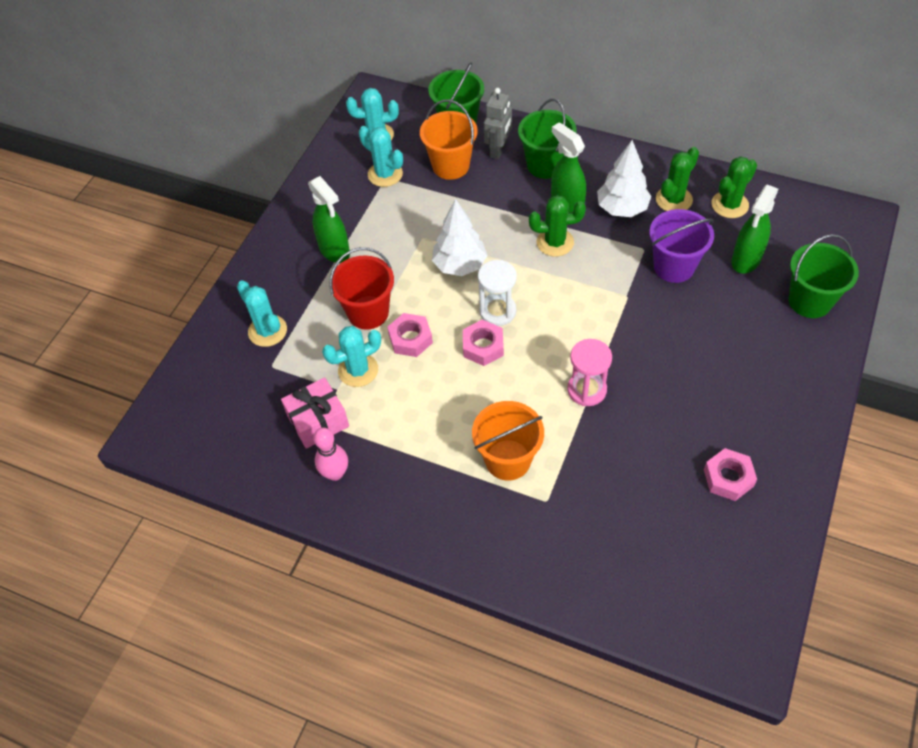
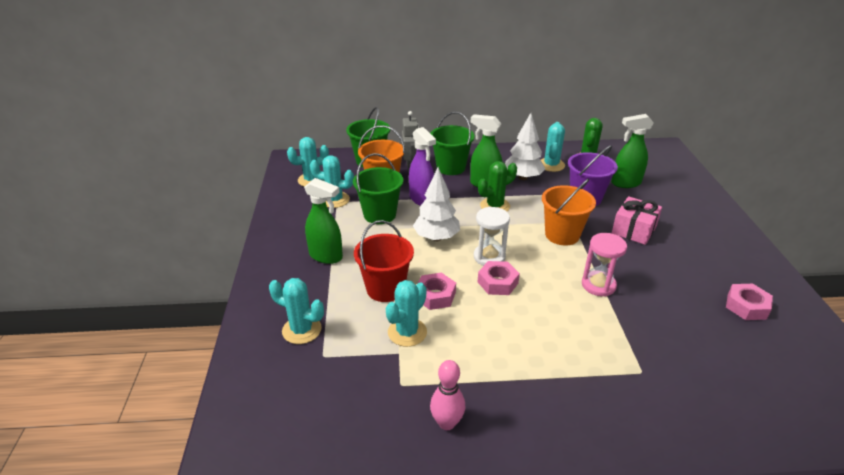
camera: 30 degrees left, 20 degrees down
(318, 421) = (398, 384): pink gift -> pink gift (634, 230)
(479, 205) = (421, 199): none -> purple spray bottle
(508, 460) = (585, 353): orange bucket -> orange bucket (562, 235)
(674, 199) = (551, 165): green cactus -> turquoise cactus
(745, 260) = (625, 183): green spray bottle -> green spray bottle turned 75 degrees clockwise
(809, 301) = (684, 193): green bucket -> green bucket (379, 214)

